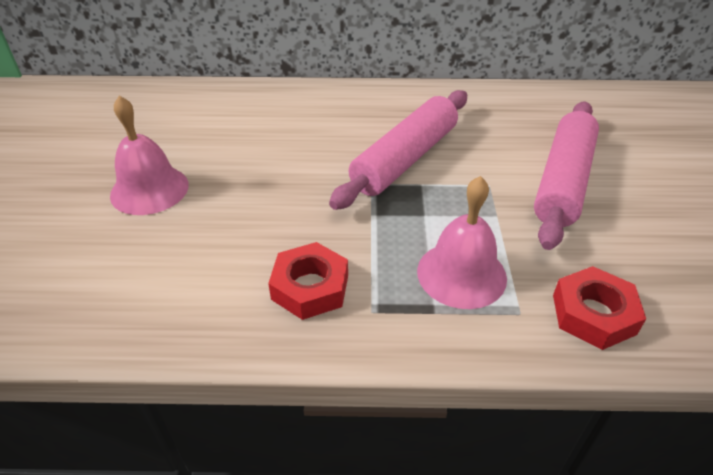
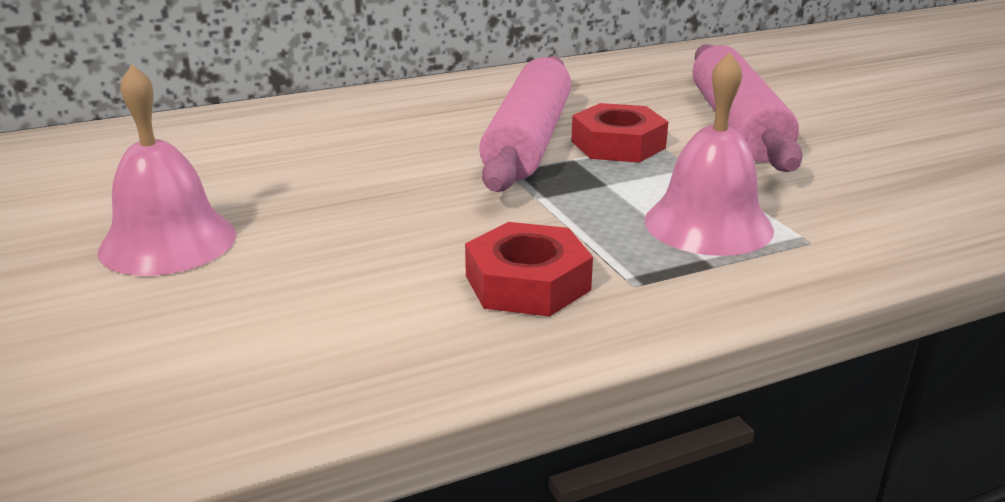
camera: 25 degrees left, 15 degrees down
(593, 314) = (887, 222): red nut -> red nut (618, 144)

